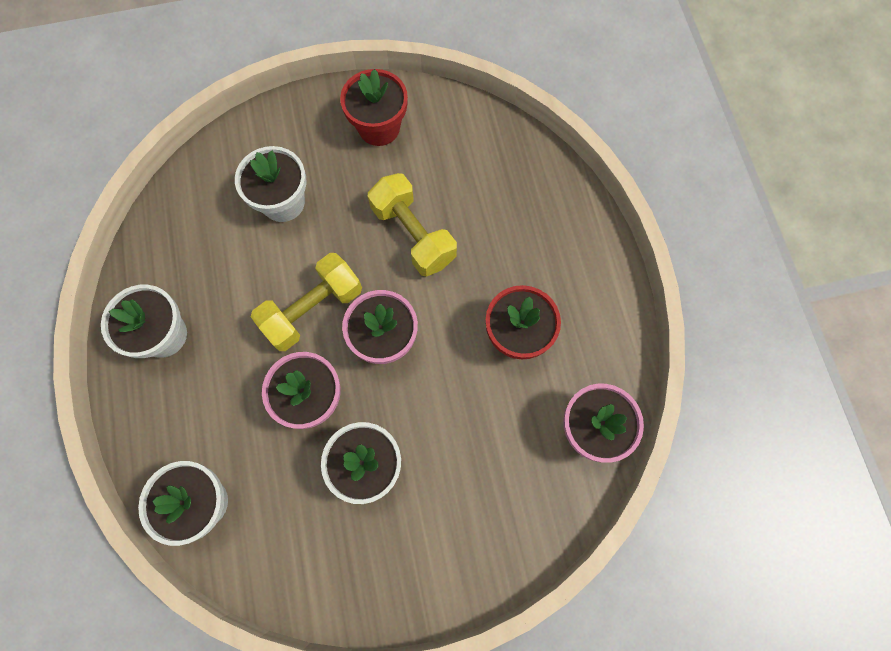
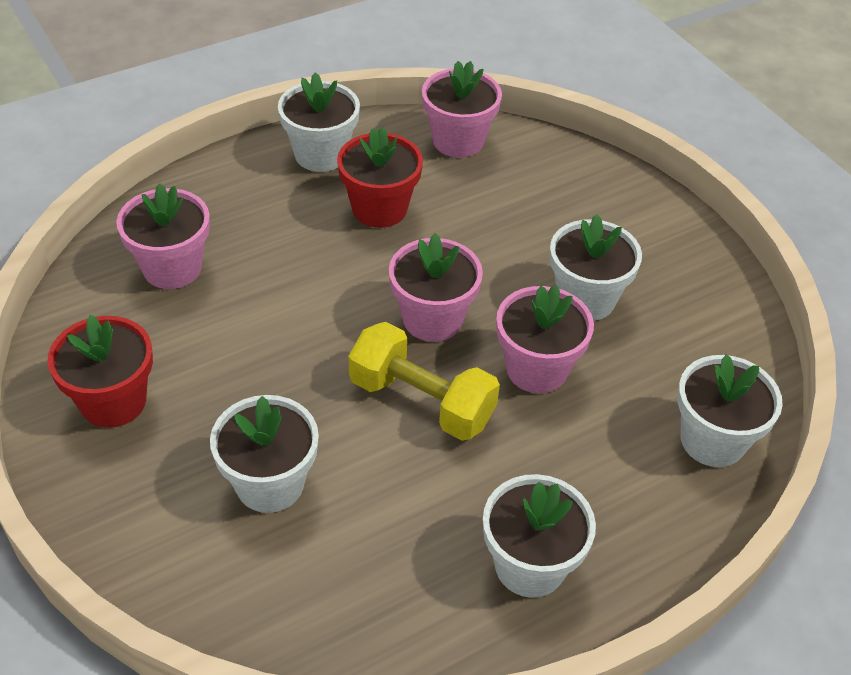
camera: 110 degrees left, 25 degrees down
(413, 234) = (278, 325): yellow dumbbell -> none
(490, 177) = (172, 268): none -> pink flower pot
(596, 307) = (321, 154): none -> white flower pot

